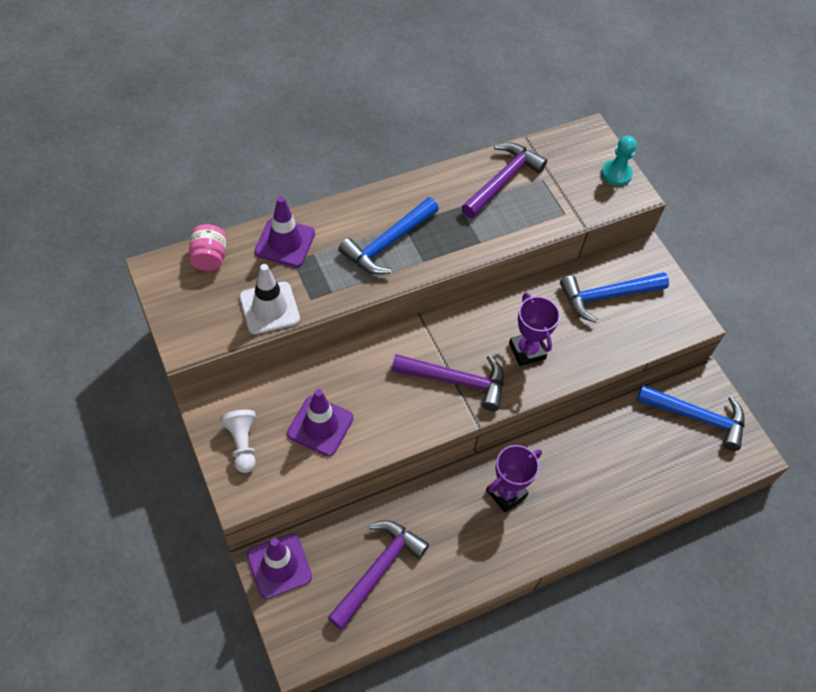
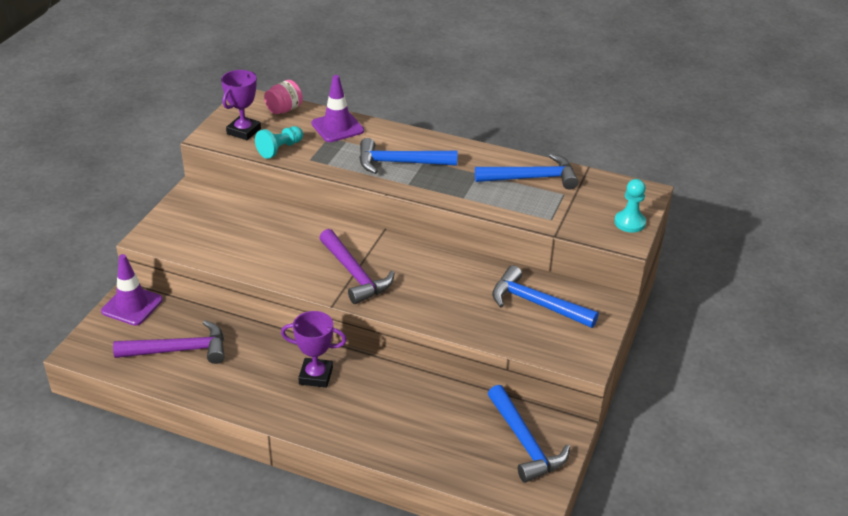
camera: 50 degrees right, 20 degrees down
(242, 444) = (185, 217): white pawn -> none
(269, 308) = (280, 149): white traffic cone -> turquoise pawn
(320, 426) = (239, 238): purple traffic cone -> none
(502, 180) = (532, 178): purple hammer -> blue hammer
(527, 351) = (427, 292): purple trophy -> purple trophy (244, 131)

